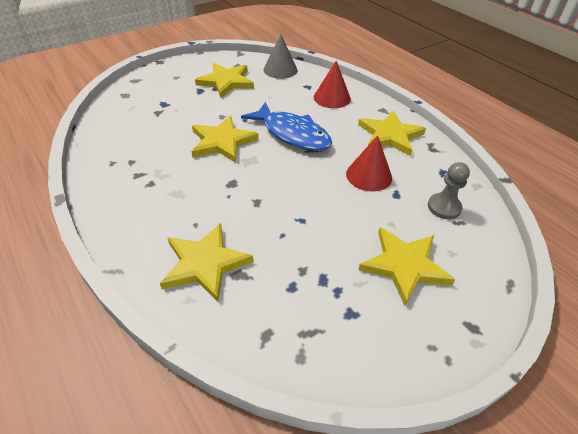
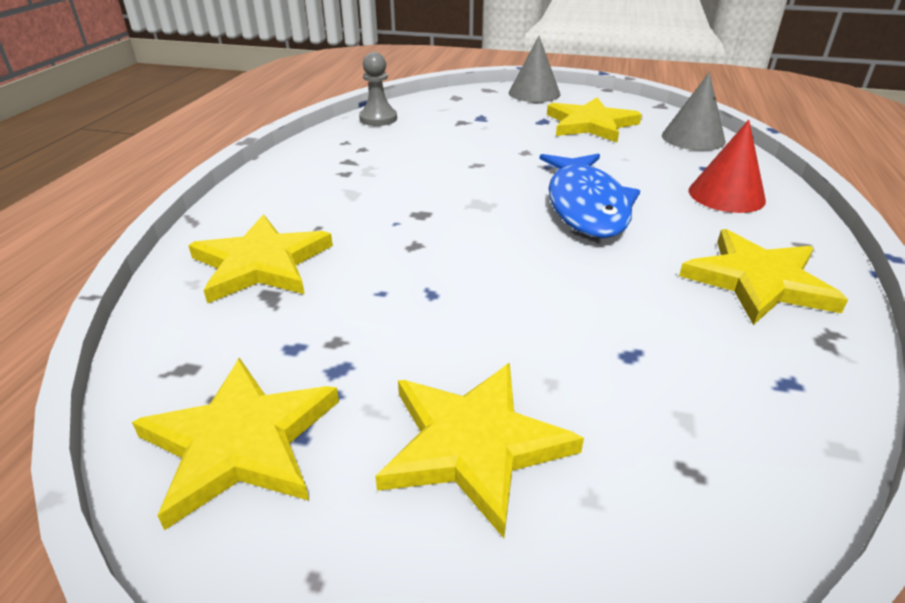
camera: 50 degrees right, 10 degrees down
(166, 72) = (534, 93): none -> grey cone
(222, 142) = (481, 173): yellow star -> yellow star (241, 442)
(369, 175) = (623, 306): red cone -> none
(444, 207) = (696, 428): grey pawn -> grey pawn (378, 119)

